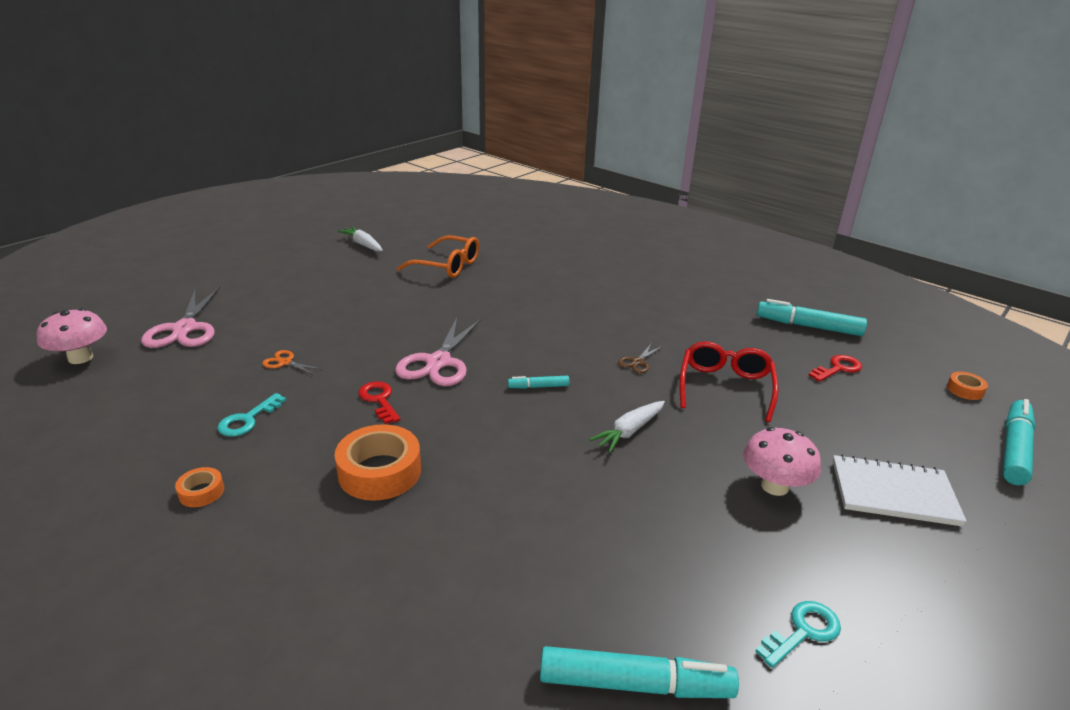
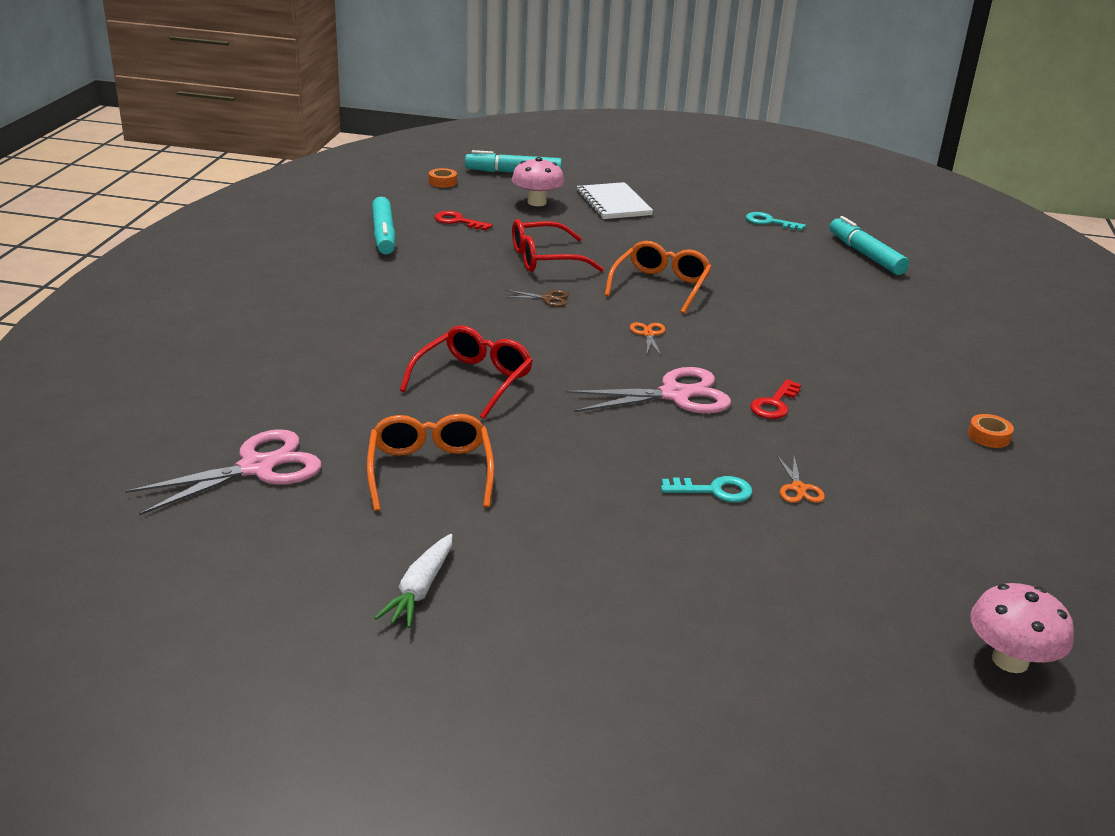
camera: 120 degrees left, 0 degrees up
(184, 329) = (849, 614): pink scissors -> pink scissors (257, 467)
(248, 420) = (898, 461): turquoise key -> turquoise key (714, 491)
(379, 472) = (850, 369): orange tape -> none
(530, 299) = (473, 380): none -> red glasses
(538, 387) = (648, 334): turquoise marker -> orange scissors
(629, 431) = (660, 286): white carrot -> orange glasses
(774, 486) = (656, 234): pink mushroom -> pink mushroom (537, 202)

